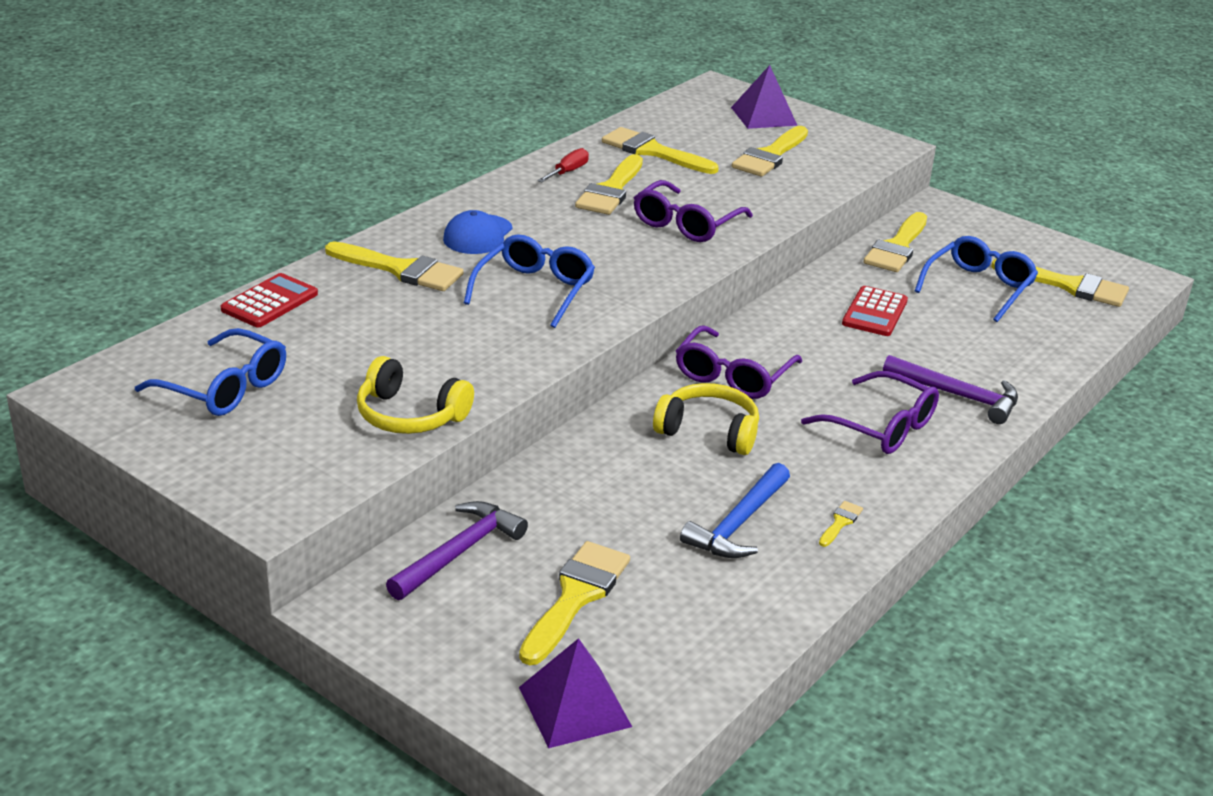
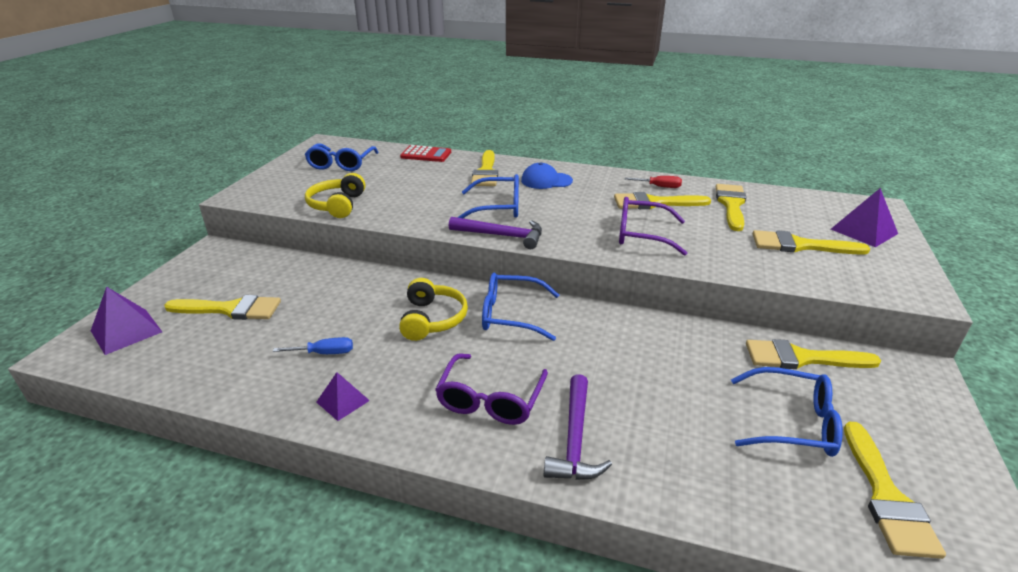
camera: 70 degrees right, 0 degrees up
(459, 552) = (266, 266): purple hammer -> purple hammer (502, 236)
(733, 375) = (511, 315): purple glasses -> blue glasses
(738, 524) = (325, 353): blue hammer -> blue screwdriver
(840, 522) = (343, 401): yellow brush -> purple pyramid
(875, 312) = (670, 365): red calculator -> none

